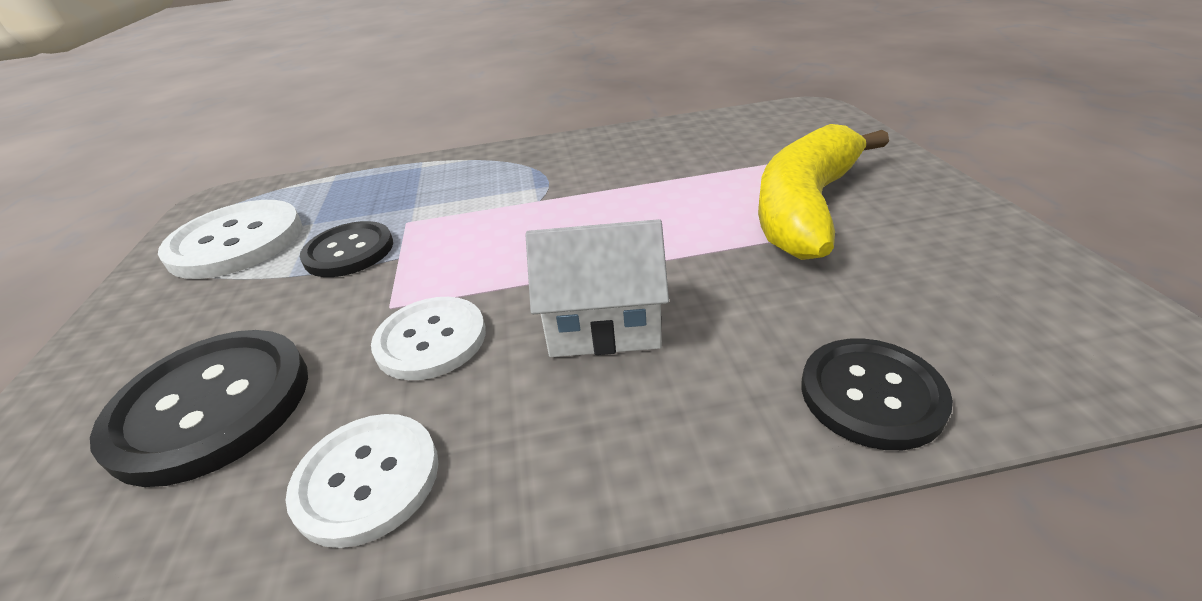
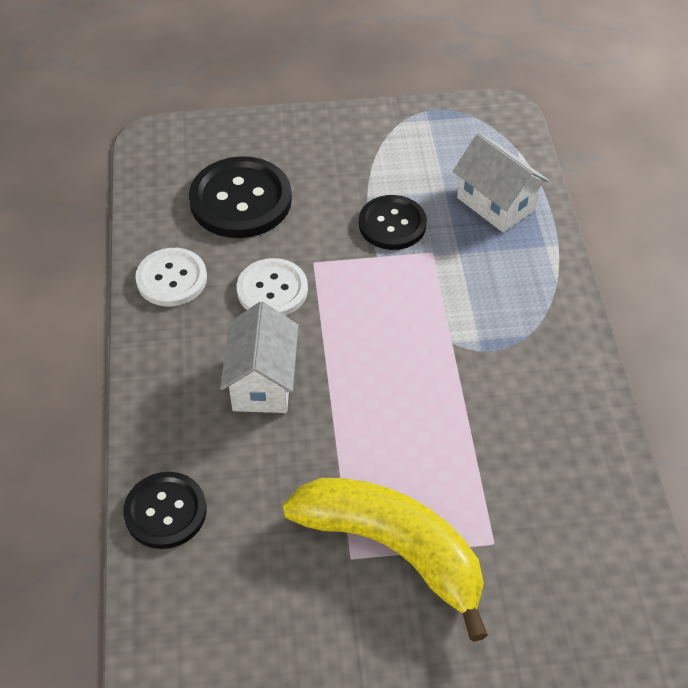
camera: 90 degrees right, 15 degrees up
(236, 242) = (423, 151): white button -> none
(351, 192) = (496, 203): none -> white house

